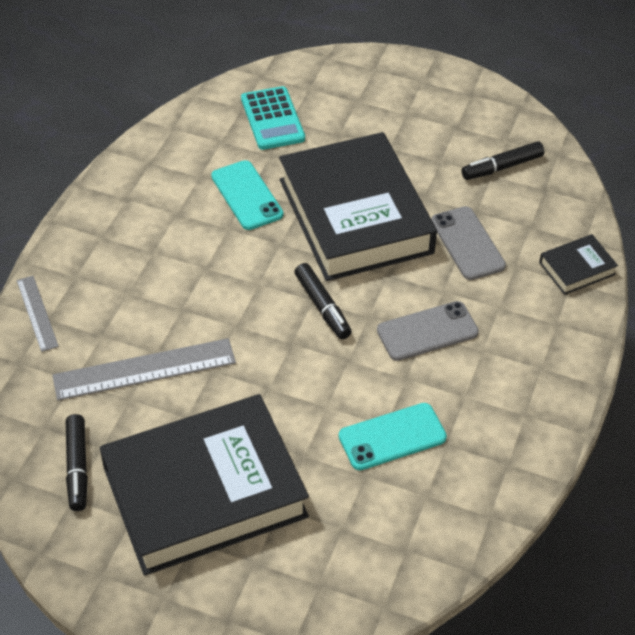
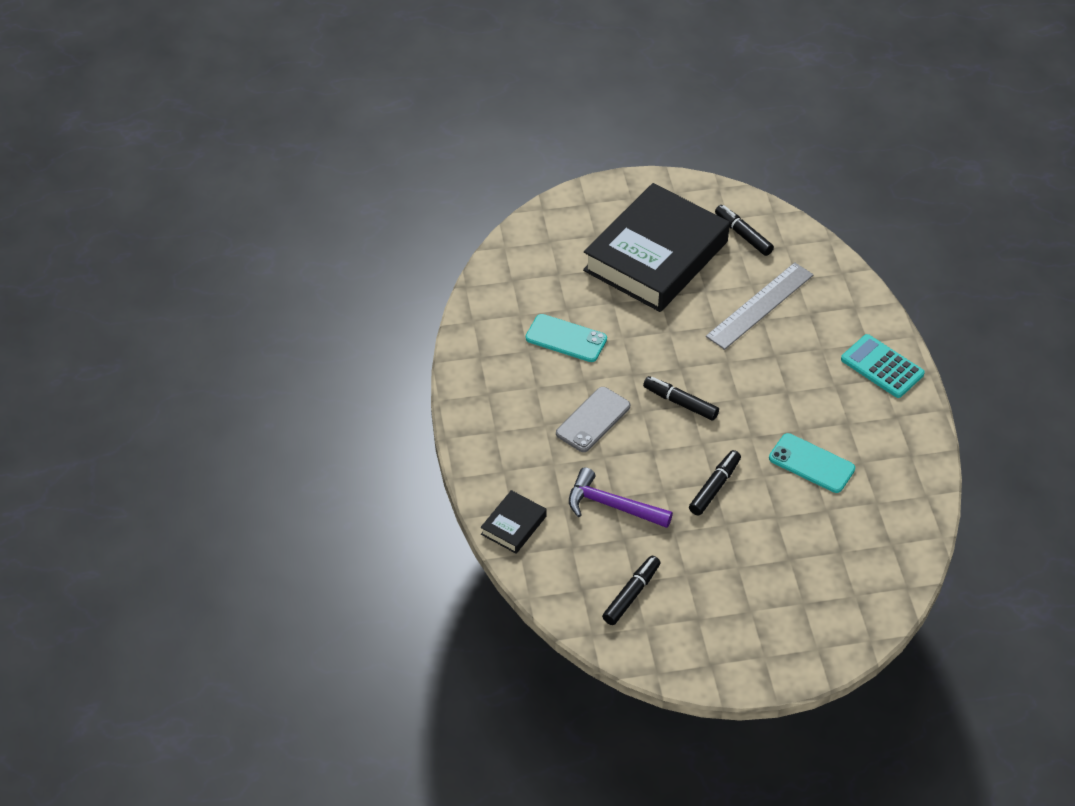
camera: 150 degrees right, 0 degrees up
(37, 313) = (866, 307): grey ruler -> none
(272, 119) = (856, 546): turquoise calculator -> turquoise calculator (882, 367)
(355, 216) = (715, 487): black book -> black marker
(392, 437) = (566, 338): turquoise phone -> turquoise phone turned 75 degrees clockwise
(467, 243) = (612, 505): grey phone -> purple hammer

